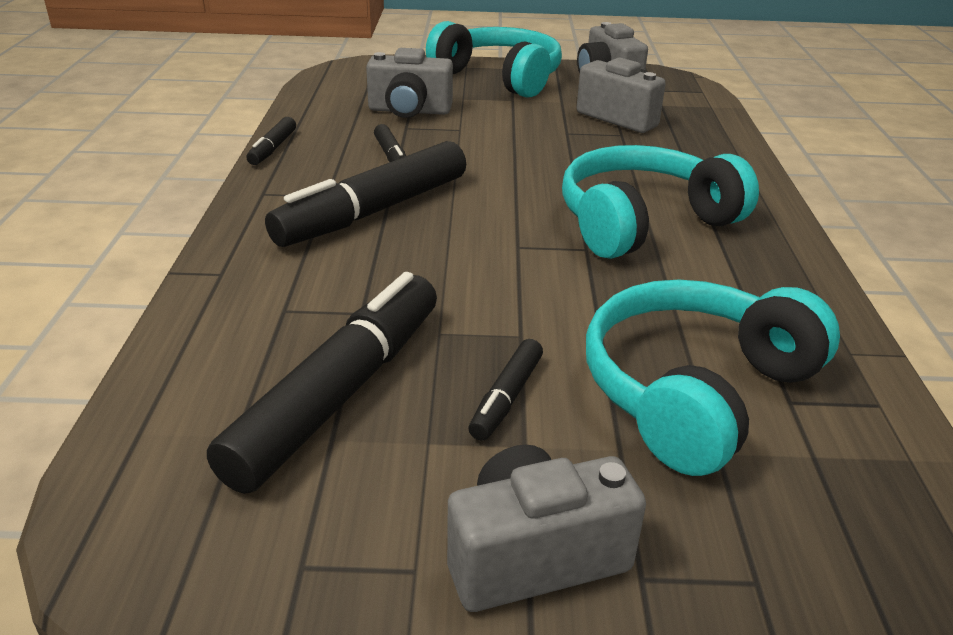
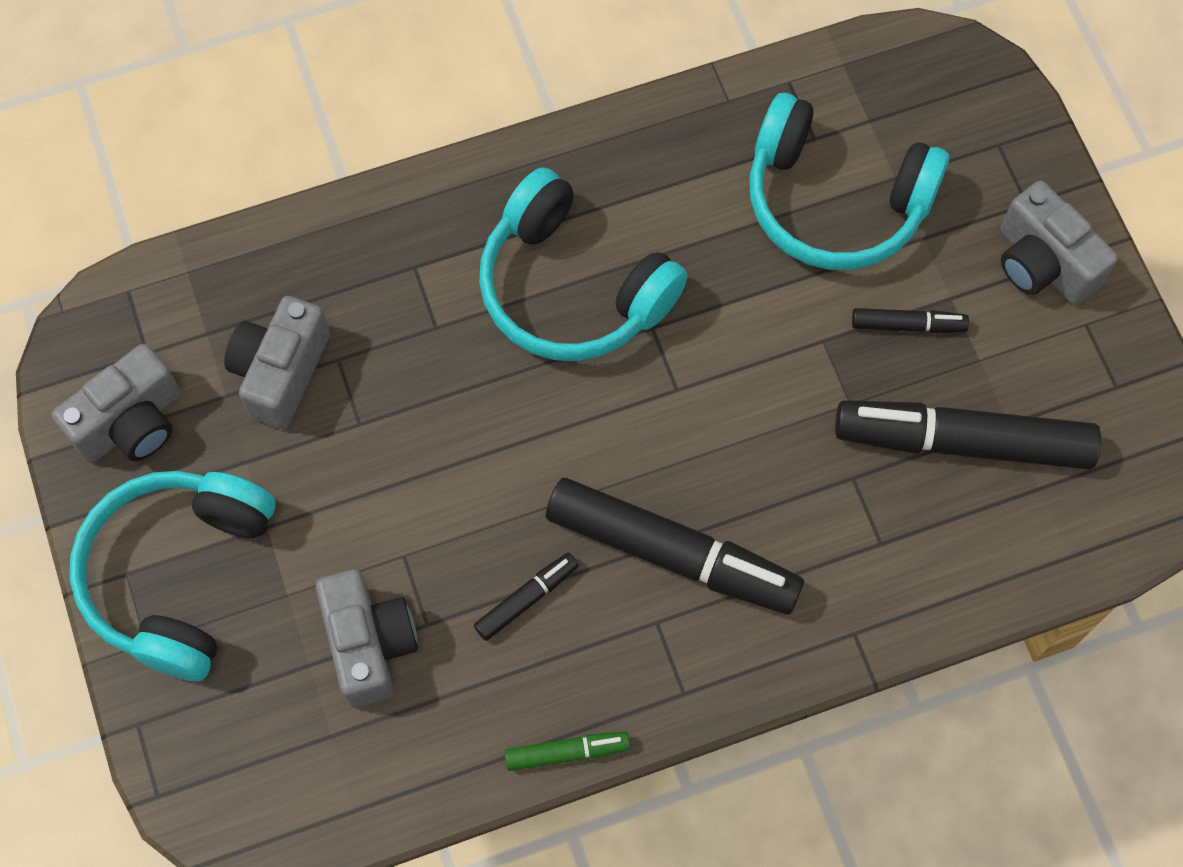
camera: 110 degrees left, 35 degrees up
(273, 148) = (567, 752): black marker -> green marker

